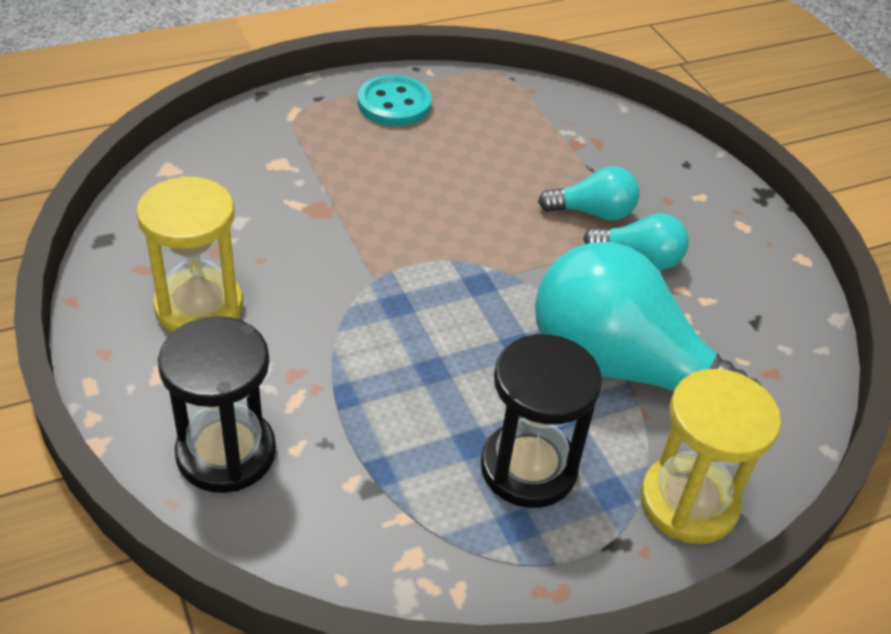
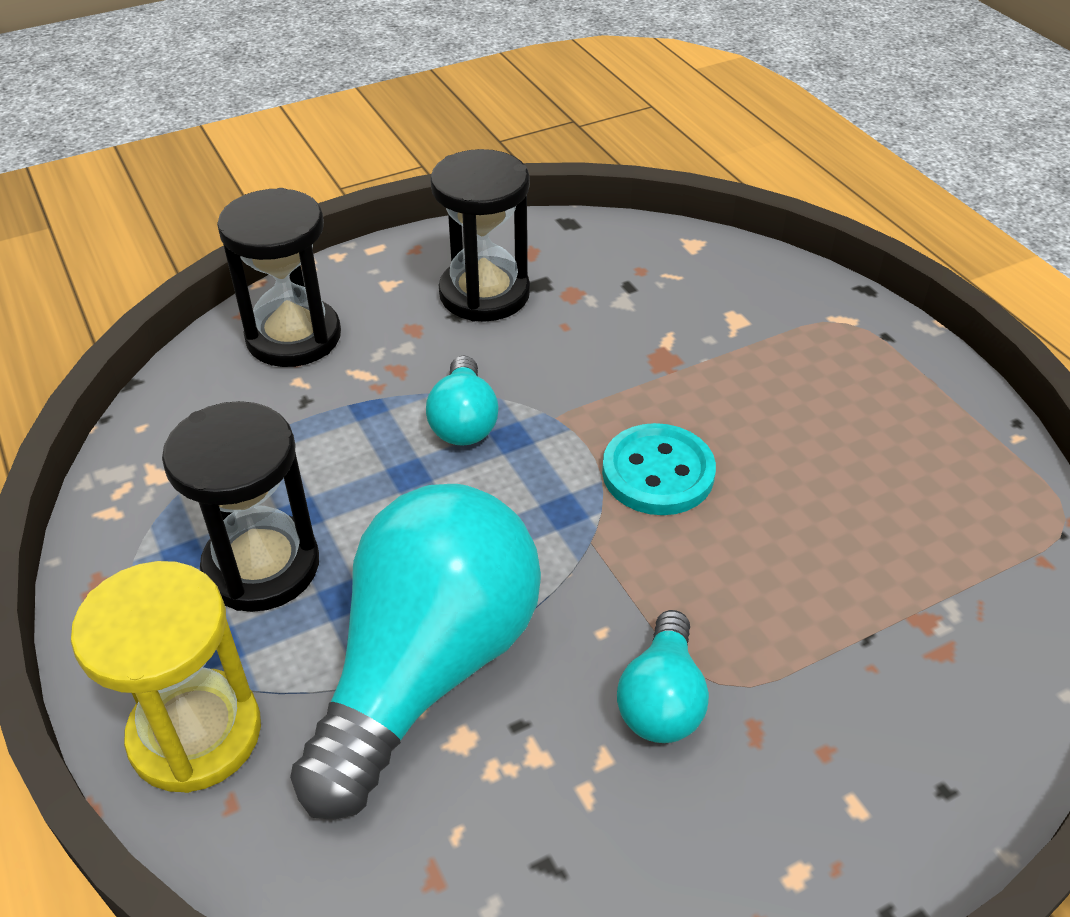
camera: 90 degrees right, 0 degrees up
(199, 306) = (484, 294): yellow hourglass -> black hourglass
(394, 104) = (913, 406): turquoise button -> turquoise button (658, 473)
(593, 212) = (753, 640): turquoise light bulb -> turquoise light bulb (463, 421)

